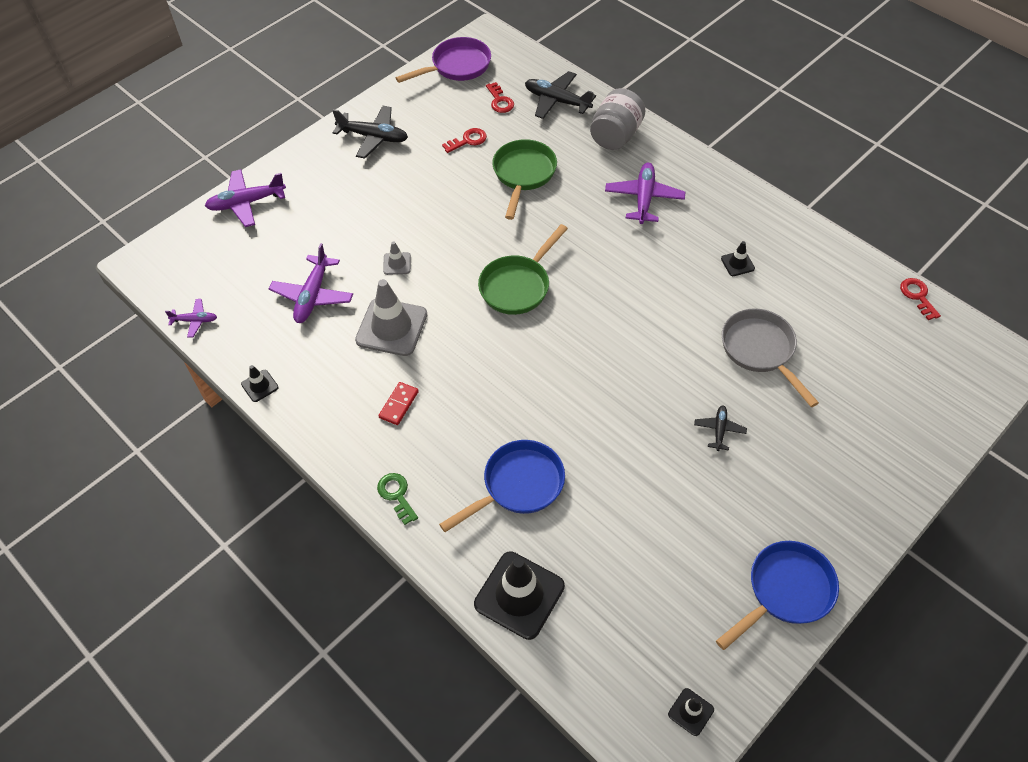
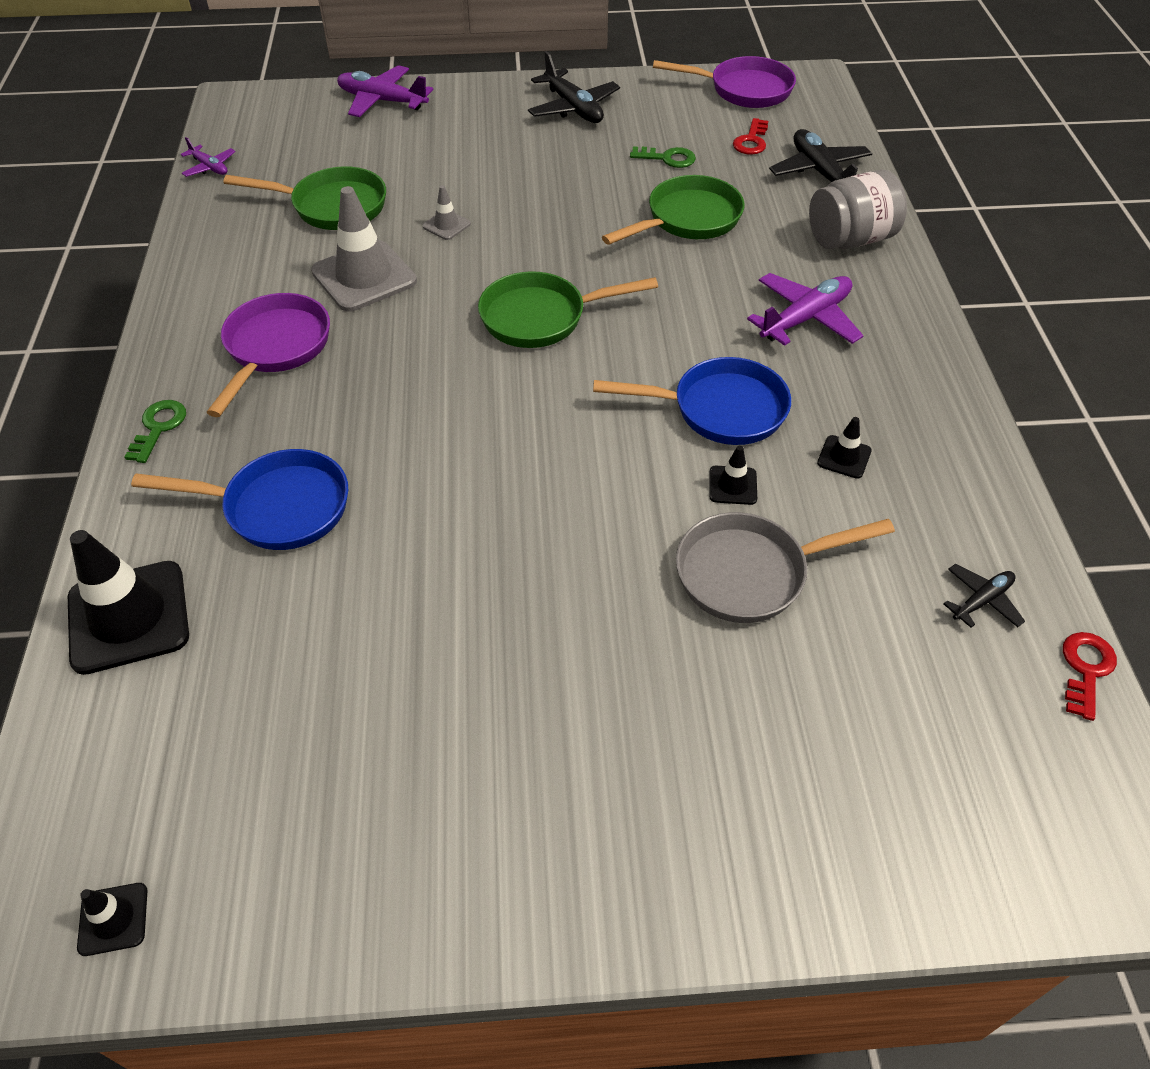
camera: 40 degrees right, 5 degrees down
(260, 386) = (184, 251): black traffic cone -> black traffic cone (732, 485)
(313, 295) = (332, 206): purple plane -> green pan
(399, 404) = (275, 348): red domino -> purple pan
(468, 140) = (667, 158): red key -> green key
(719, 430) = (578, 623): black plane -> black plane (981, 600)
(760, 351) = (750, 573): grey pan -> grey pan turned 120 degrees counterclockwise
(785, 591) = (411, 885): blue pan -> blue pan (720, 409)

